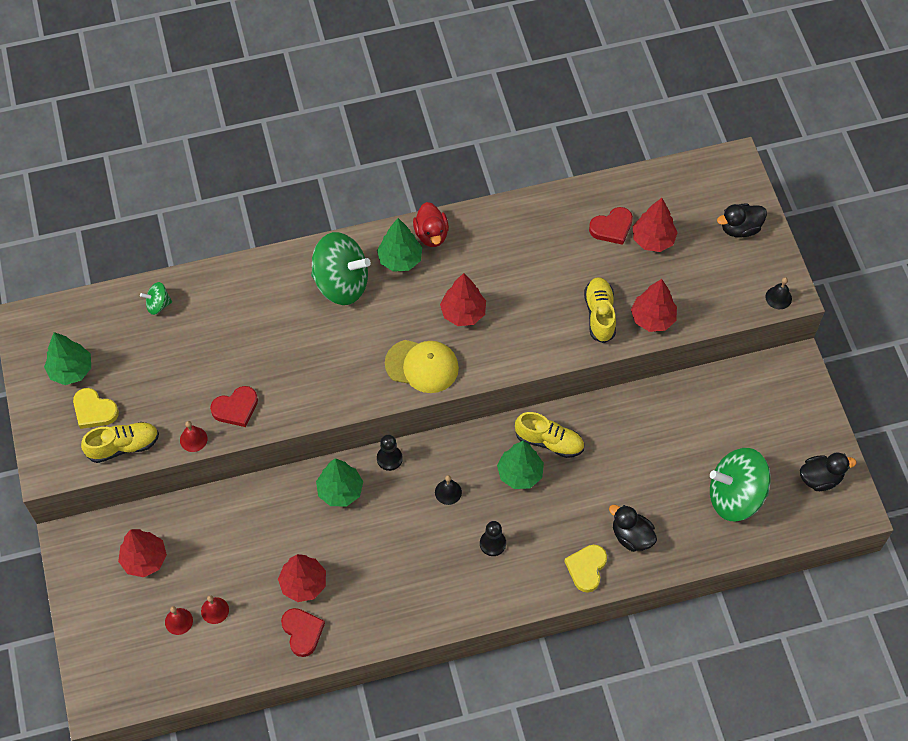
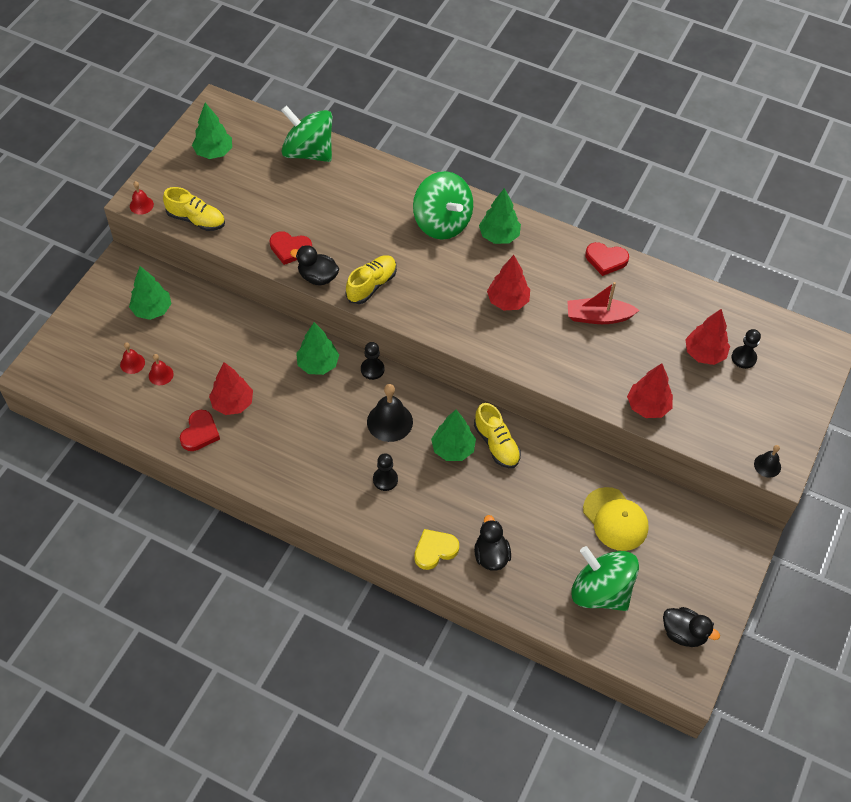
camera: 40 degrees right, 5 degrees down
(94, 410) = (202, 186): yellow heart -> none
(144, 559) = (152, 310): red tree -> green tree
(158, 304) = (308, 152): green spinning top -> green spinning top, size x2.21
(193, 439) = (243, 247): red bell -> red bell (141, 205)
(422, 366) = (442, 314): yellow cap -> yellow cap (615, 519)
(431, 234) = (538, 235): red duck -> none
(448, 492) = (389, 421): black bell -> black bell, size x1.83
(546, 271) = (598, 317): none -> red boat
(599, 314) = (609, 374): yellow shoe -> yellow shoe (371, 285)
(612, 228) = (680, 323): red heart -> red heart (606, 260)
(684, 220) = (743, 358): none -> black pawn
(740, 228) = (785, 395): black duck -> black duck (317, 277)

